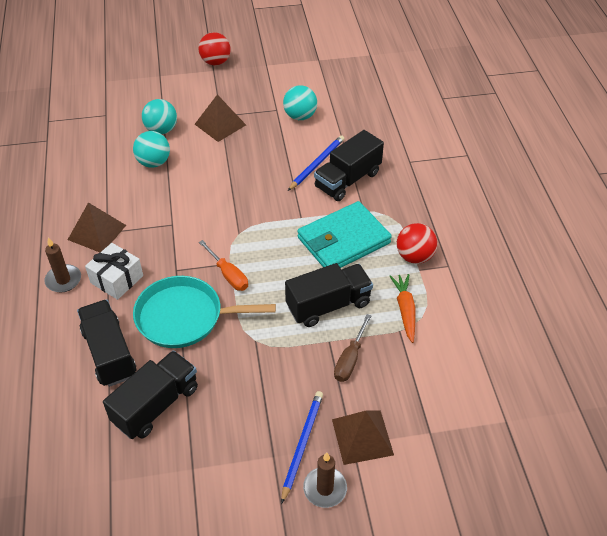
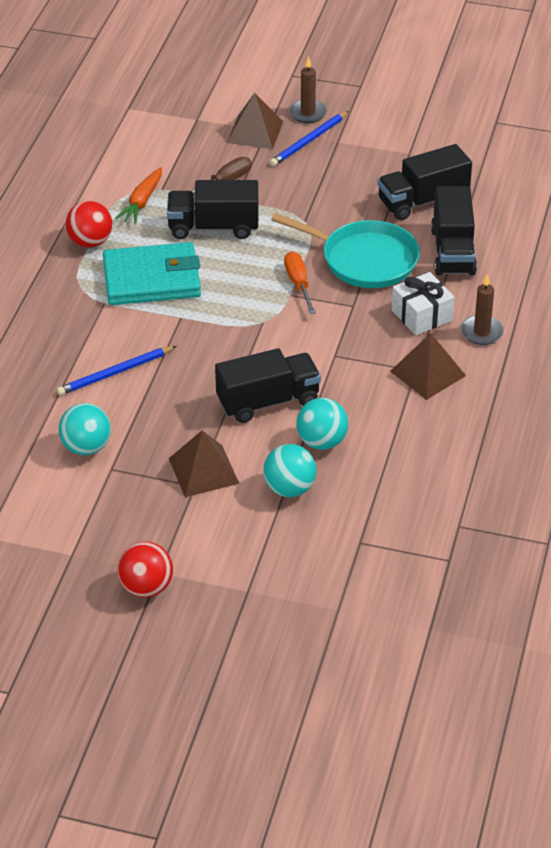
camera: 155 degrees left, 5 degrees down
(347, 180) = (94, 341): black truck -> black truck (268, 401)

